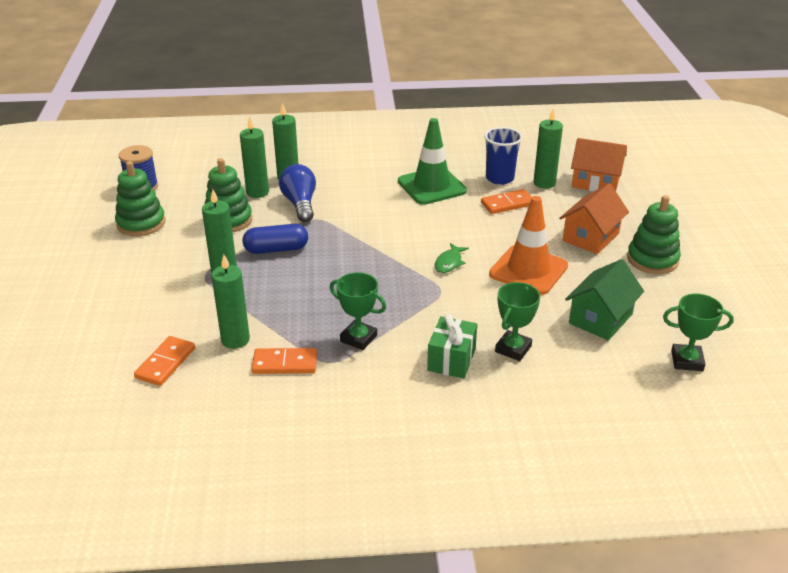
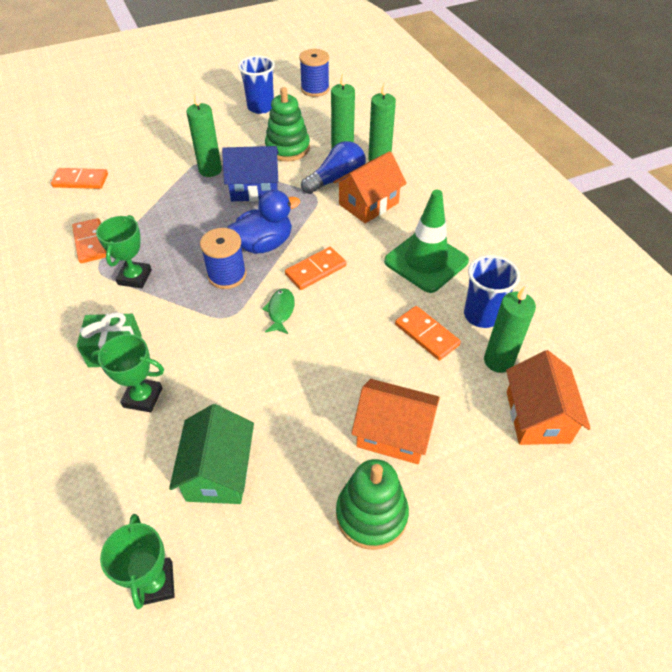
camera: 70 degrees right, 15 degrees up
(141, 223) = (260, 107): green stacking toy -> blue cup
(235, 340) = (117, 206): green candle -> none
(276, 249) = (254, 188): blue capsule -> blue house
(344, 195) = (368, 204): none -> orange house
(361, 257) = (264, 244): none -> blue duck
(389, 283) = (227, 275): none -> blue spool
(411, 237) = (315, 270): none -> orange domino
(449, 263) = (280, 311): green fish -> green fish turned 90 degrees clockwise
(528, 270) = (293, 382): orange traffic cone -> none
(600, 318) = (218, 472): green house -> green house turned 75 degrees clockwise

